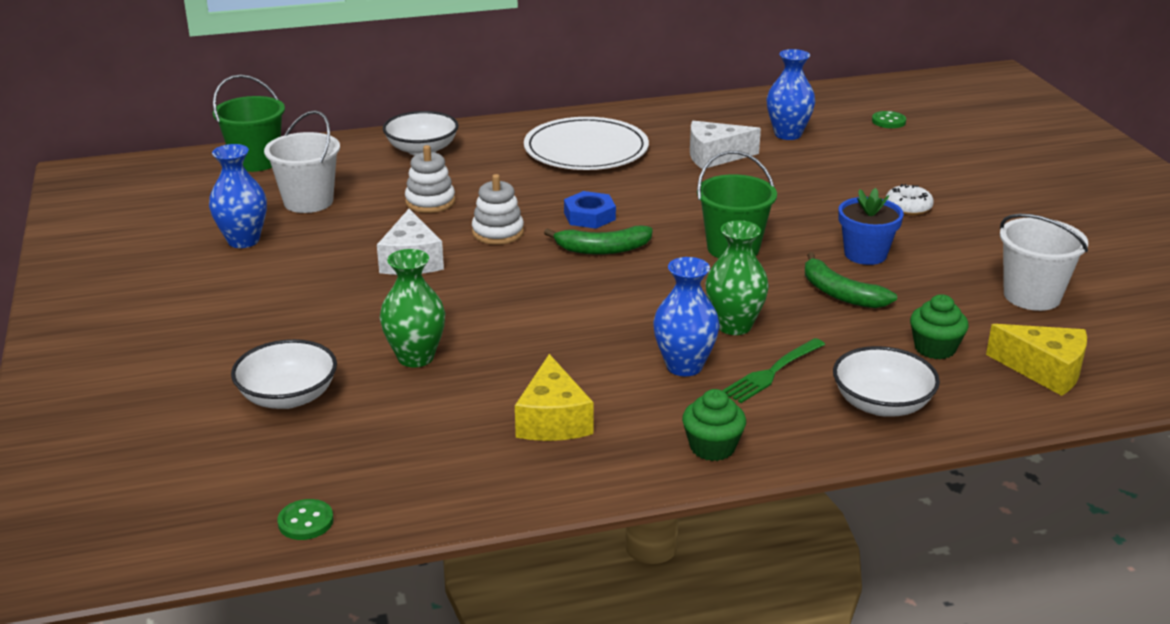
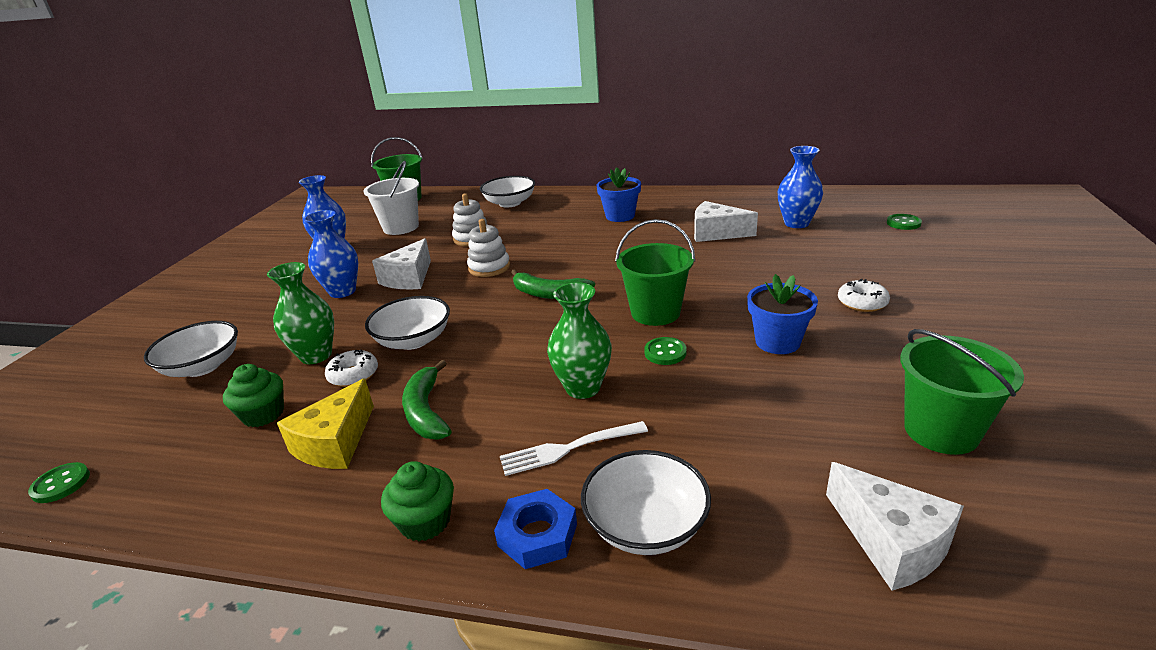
camera: 30 degrees right, 0 degrees up
(488, 365) = (353, 375): none -> white donut
(510, 321) = (413, 340): none -> white bowl
(586, 149) = (620, 216): white plate -> blue flower pot
(589, 216) = (568, 265): blue nut -> blue nut (537, 535)
(684, 366) = (497, 418): blue vase -> blue vase (342, 291)
(772, 372) = (568, 449): green fork -> white fork
(777, 282) = (665, 352): none -> green button
(840, 293) = (716, 378): green banana -> green banana (426, 411)
(935, 348) = (768, 468): green cupcake -> green cupcake (263, 414)
(1032, 296) = (941, 431): white bucket -> green bucket
(1045, 370) = (891, 542): yellow cheese -> white cheese

